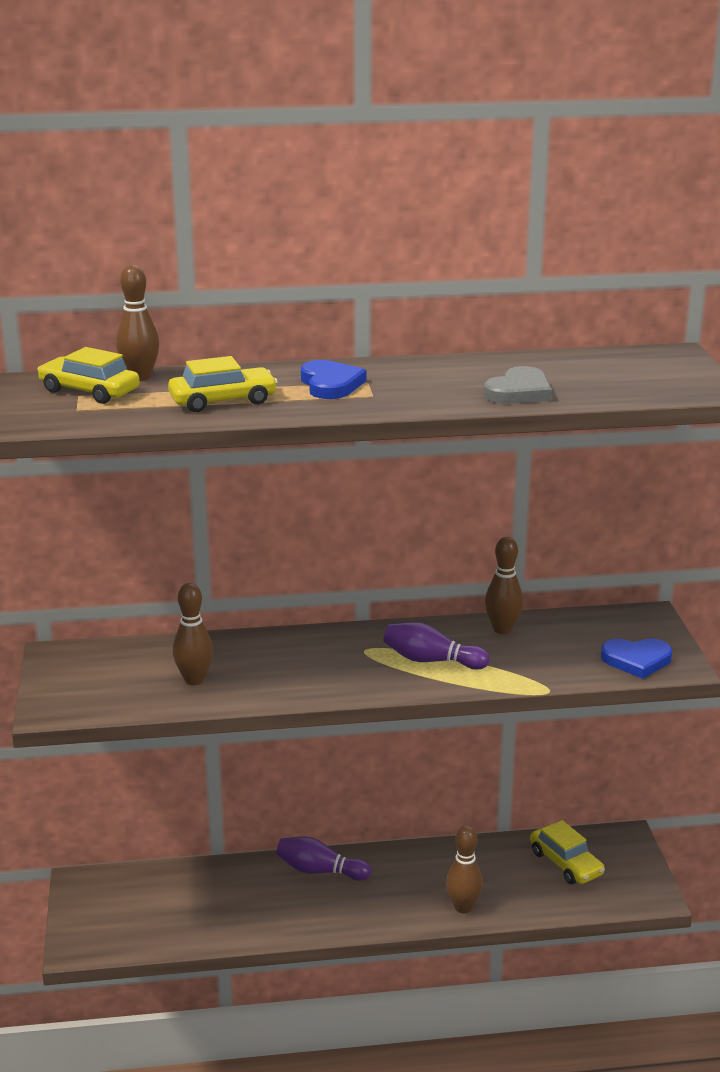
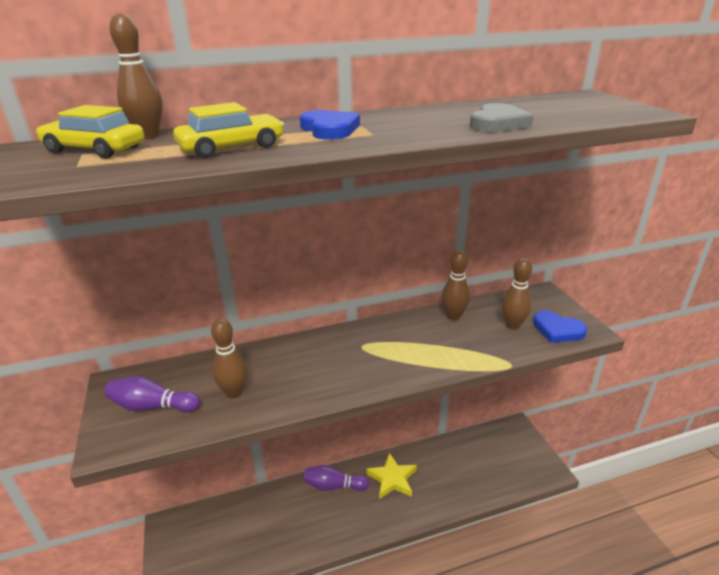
camera: 10 degrees left, 5 degrees up
(408, 874) = (392, 479): none -> yellow star
(431, 660) = (414, 349): purple bowling pin -> purple bowling pin (152, 406)
(463, 907) = (435, 501): brown bowling pin -> brown bowling pin (512, 325)
(566, 863) = (488, 453): yellow car -> none
(636, 660) = (557, 330): blue heart -> blue heart turned 45 degrees clockwise

